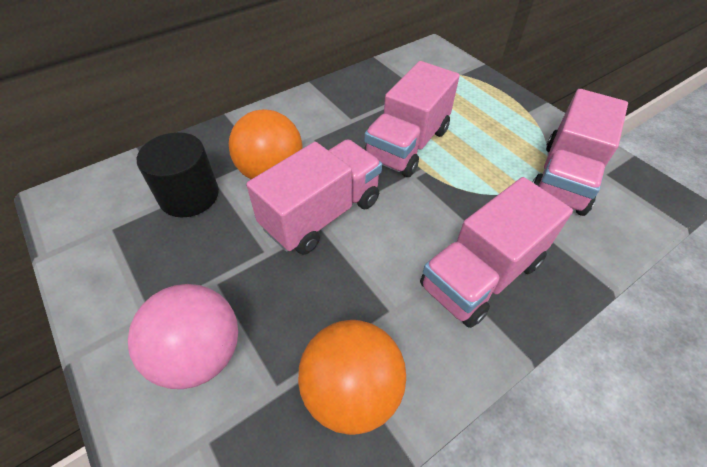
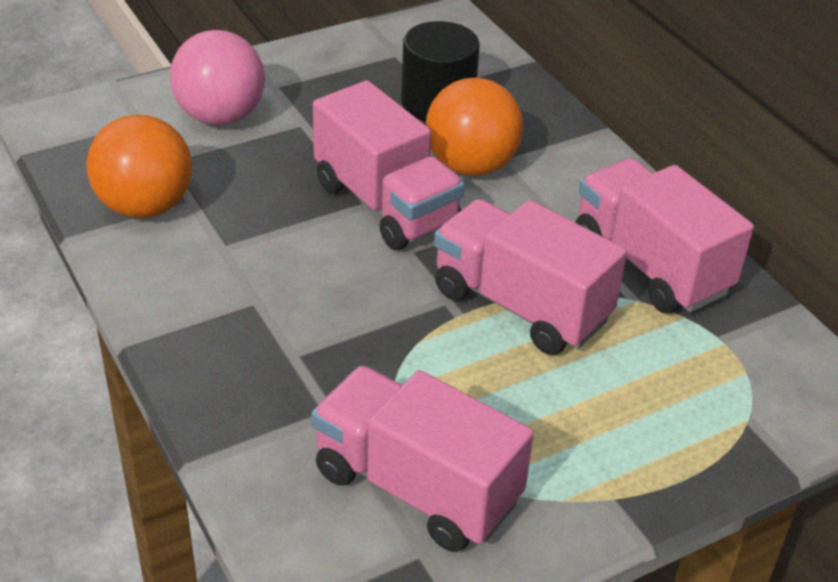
camera: 95 degrees right, 10 degrees down
(481, 275) = (250, 332): pink truck -> pink truck (650, 265)

